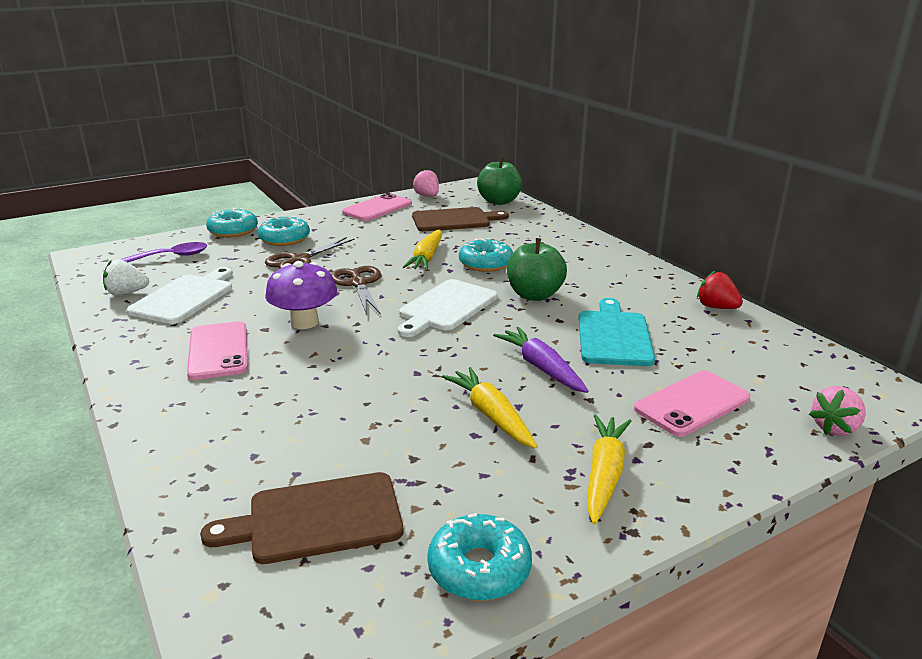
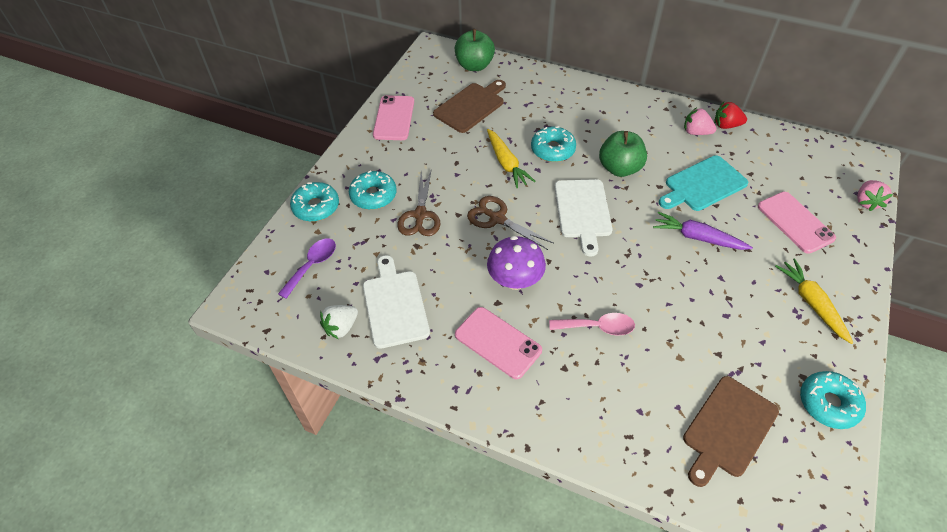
camera: 35 degrees left, 25 degrees up
(322, 381) = (597, 327): none -> pink spoon
(427, 196) = (412, 83): pink strawberry -> pink strawberry (696, 132)
(491, 415) = (717, 295): yellow carrot -> none
(613, 336) = (703, 185): turquoise cutting board -> turquoise cutting board turned 90 degrees counterclockwise
(692, 404) = (795, 222): pink phone -> pink phone turned 45 degrees counterclockwise

